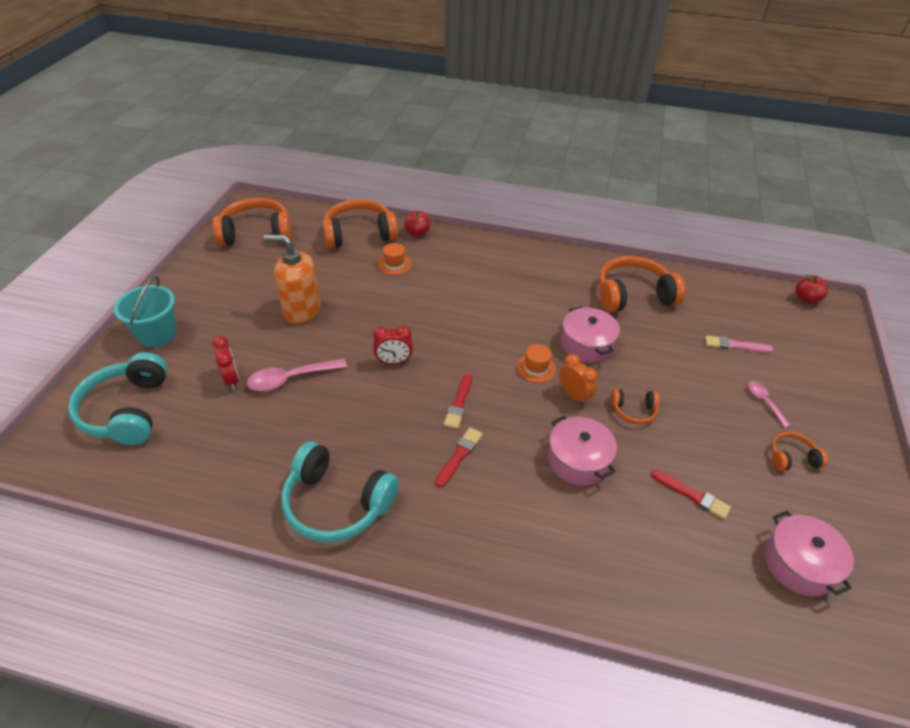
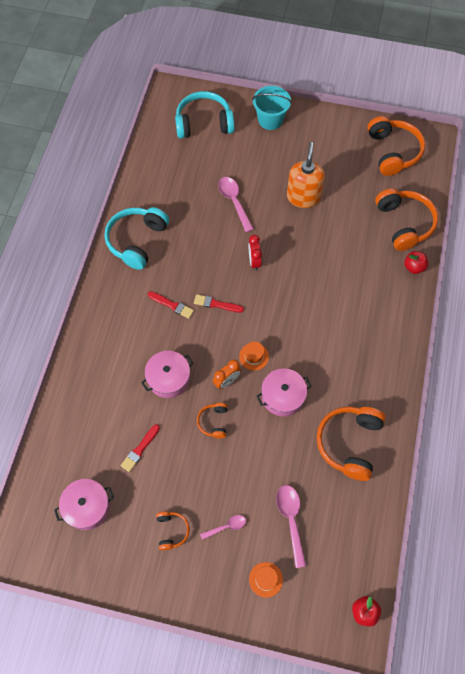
camera: 90 degrees right, 20 degrees up
(231, 379) = (232, 169): red clock -> none
(394, 264) = (366, 253): orange hat -> orange hat (265, 579)
(633, 295) = (349, 443): orange headphones -> orange headphones turned 150 degrees counterclockwise
(735, 345) = (291, 520): pink brush -> pink spoon

